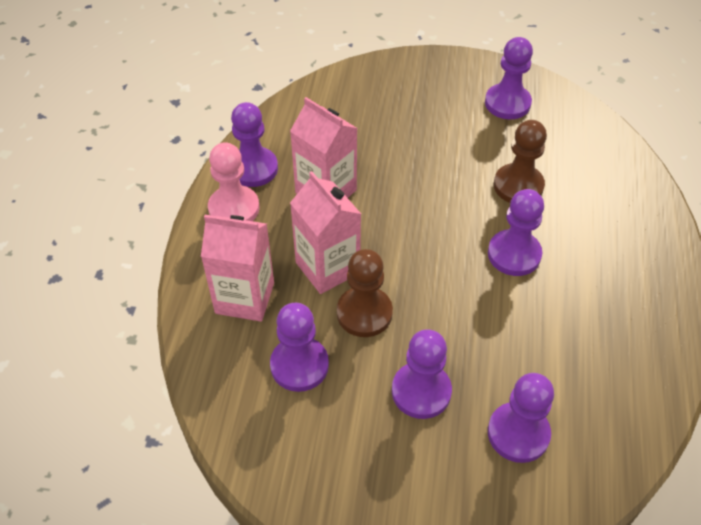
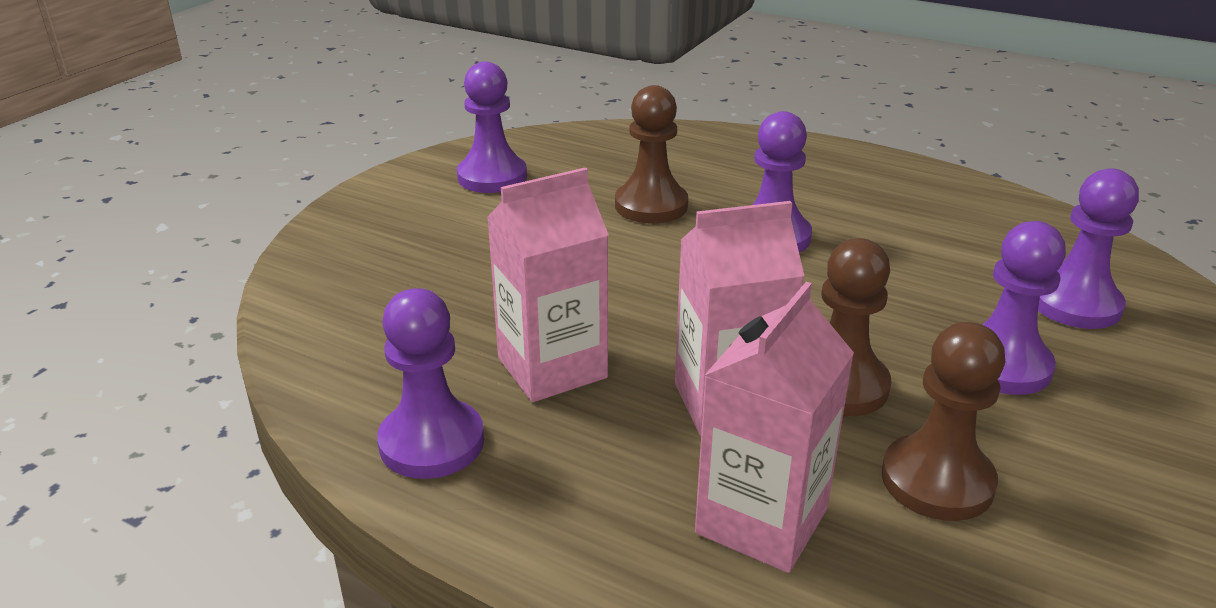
camera: 70 degrees left, 20 degrees down
(234, 208) = (520, 491): pink pawn -> none
(299, 365) = (937, 481): purple pawn -> brown pawn

